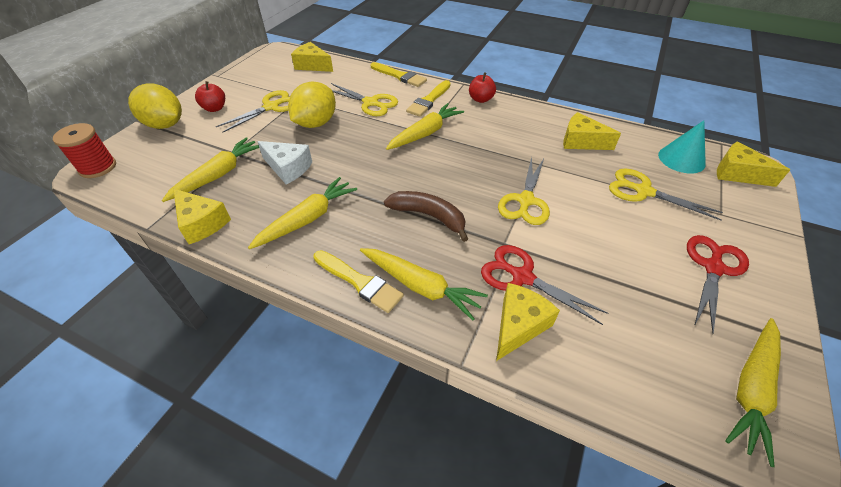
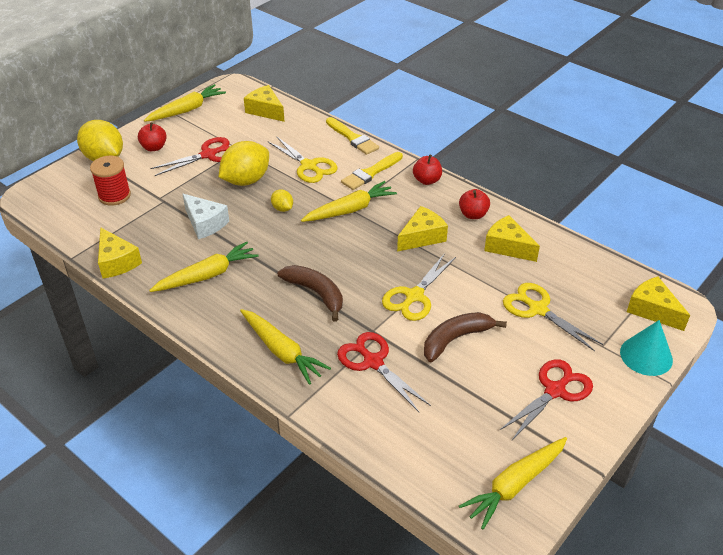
camera: 15 degrees right, 5 degrees down
(98, 167) = (39, 193): red spool -> red spool (114, 195)
(218, 175) = (141, 219): yellow carrot -> yellow carrot (187, 110)
(271, 107) = (208, 155): yellow scissors -> red scissors
(359, 282) = (232, 338): yellow brush -> none
(361, 142) = (282, 208): none -> yellow lemon
(518, 325) = (349, 398): yellow cheese -> yellow cheese (422, 237)
(536, 120) = (473, 214): none -> red apple
(588, 235) = (455, 339): none -> brown banana
(681, 159) = (603, 284): turquoise cone -> turquoise cone (646, 355)

